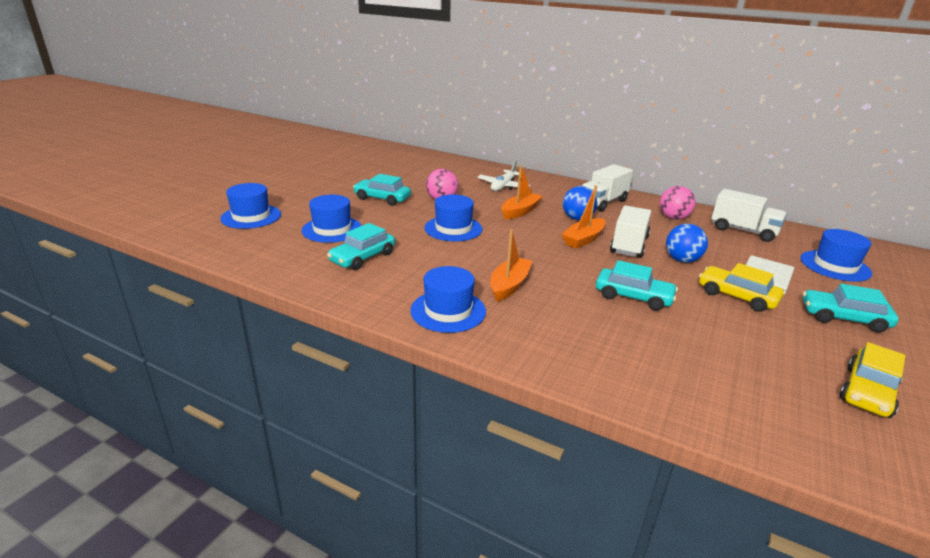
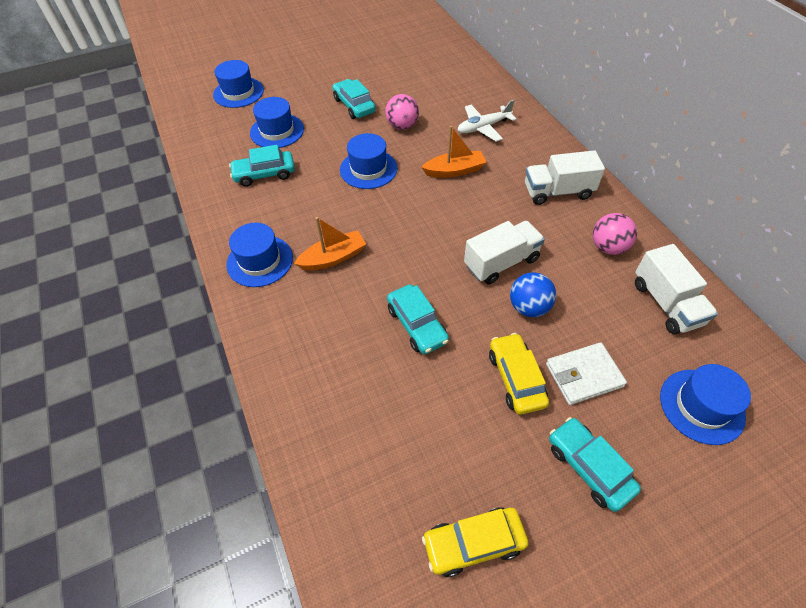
camera: 40 degrees right, 25 degrees up
(577, 218) = (498, 204): blue ball -> none
(583, 239) = (467, 234): orange boat -> none

